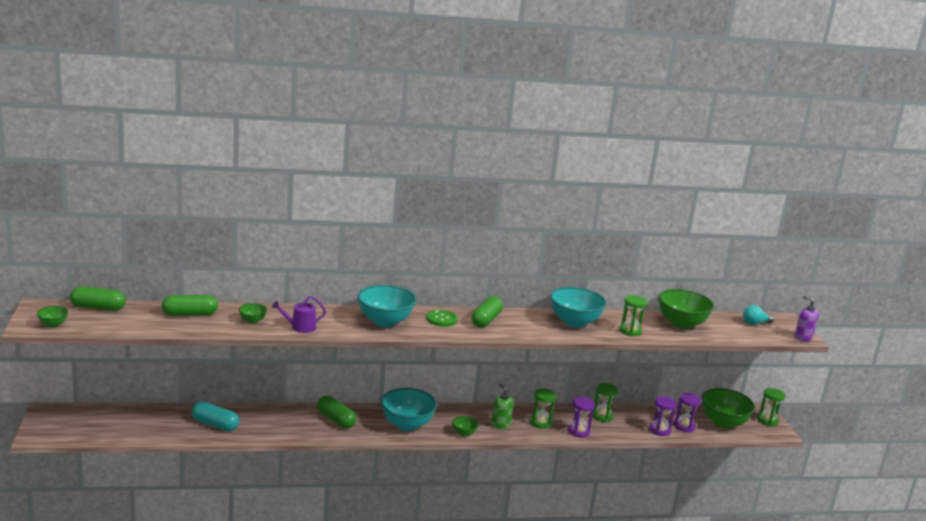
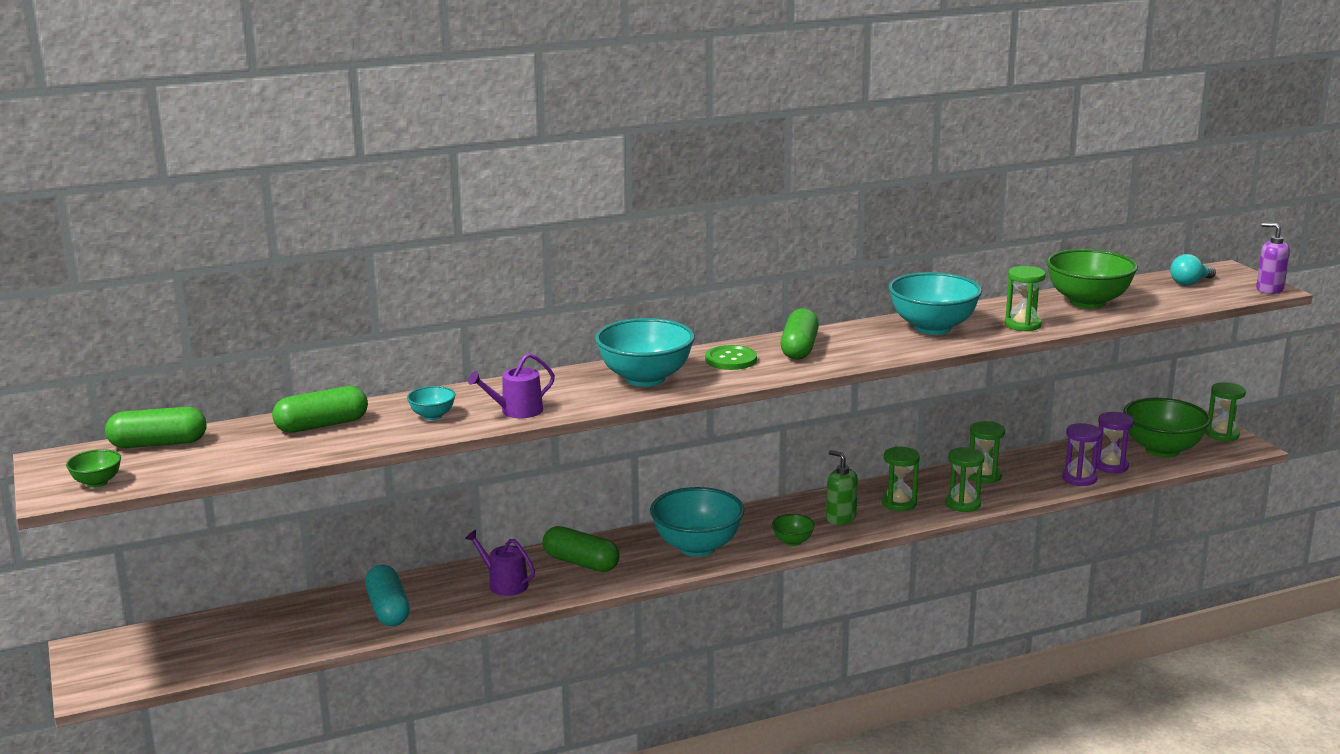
camera: 10 degrees left, 0 degrees up
(215, 424) = (388, 609): turquoise capsule -> turquoise capsule turned 60 degrees clockwise
(252, 321) = (432, 416): green bowl -> turquoise bowl
(286, 423) = (504, 584): none -> purple watering can
(579, 431) = (963, 504): purple hourglass -> green hourglass

